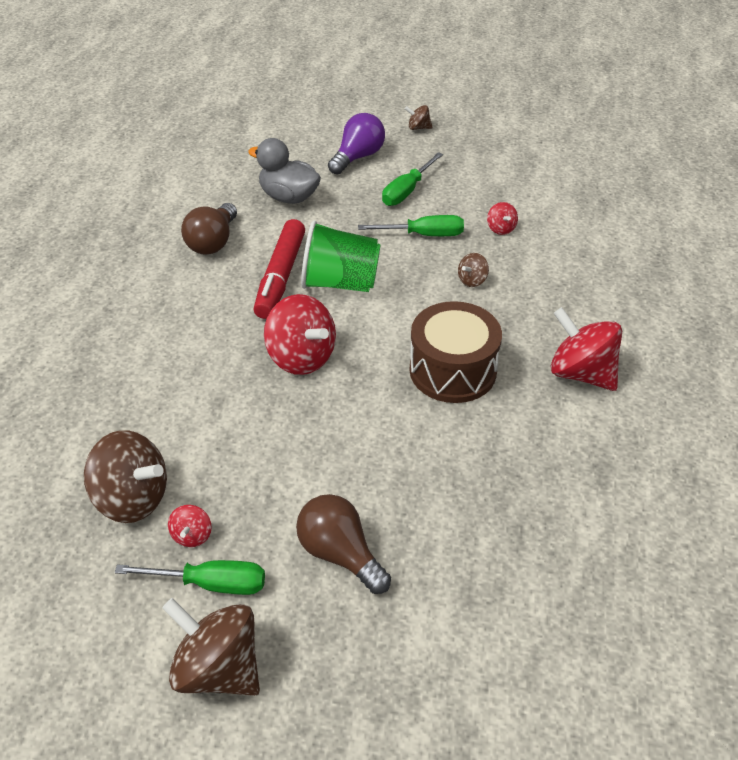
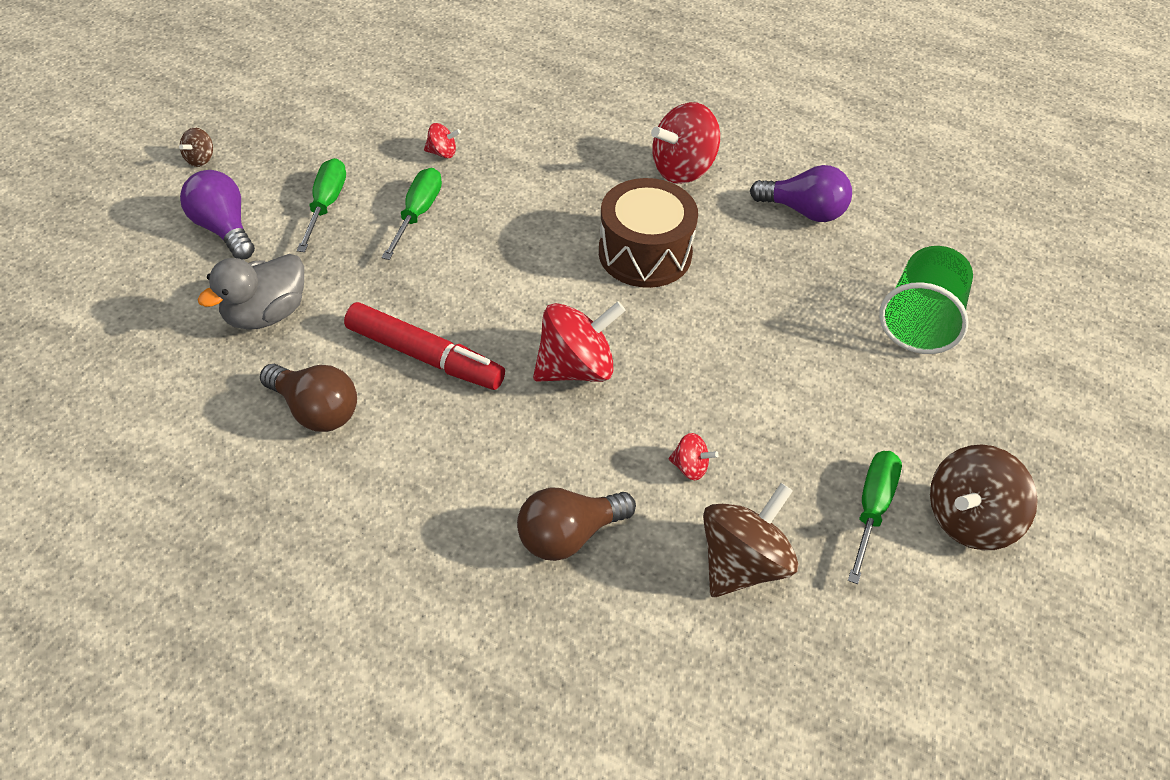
camera: 75 degrees left, 5 degrees up
(192, 535) = (808, 515): red spinning top -> red spinning top (690, 467)
(340, 283) = (465, 305): green cup -> green cup (920, 321)
(340, 554) = (856, 398): brown light bulb -> brown light bulb (568, 535)
(407, 191) = (326, 205): green screwdriver -> green screwdriver turned 135 degrees counterclockwise
(472, 280) = (516, 199): brown spinning top -> none
(580, 474) = (804, 211): none -> purple light bulb

